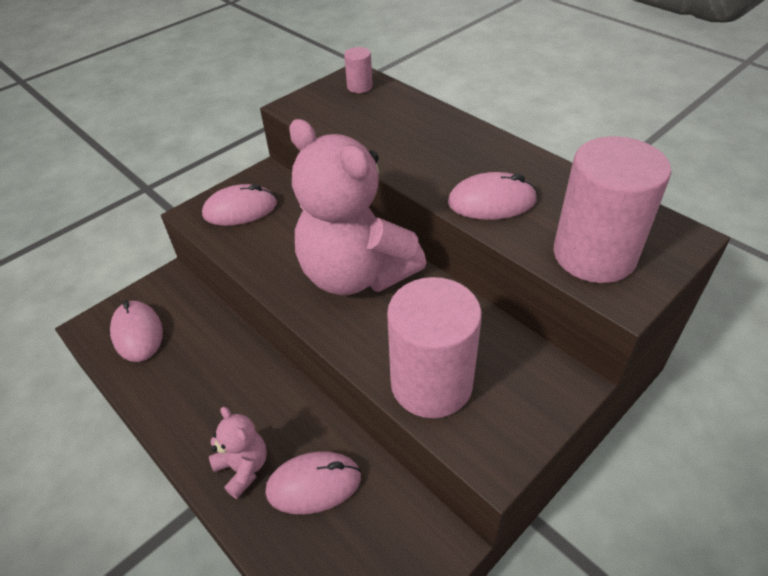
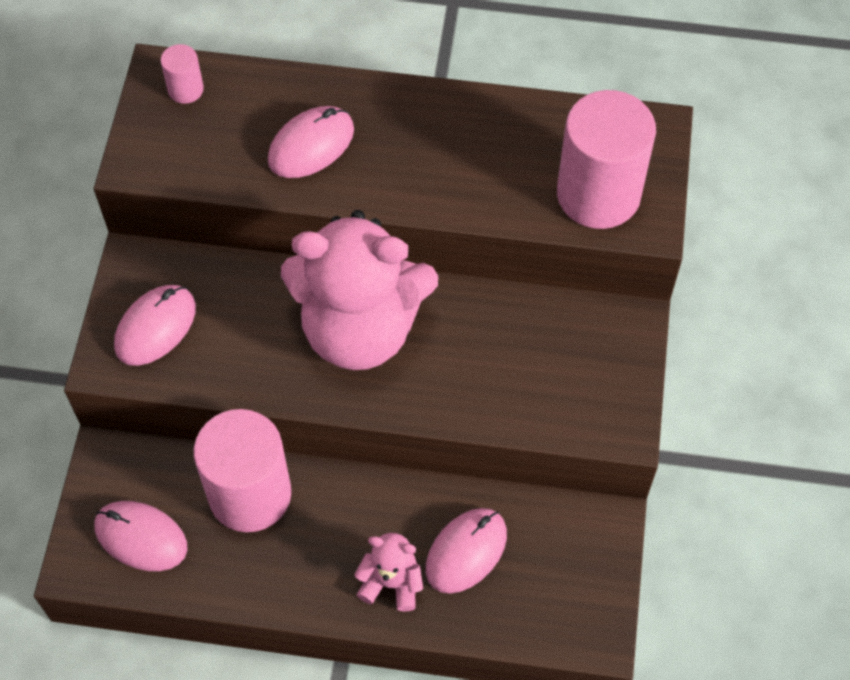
camera: 40 degrees left, 15 degrees up
(431, 383) = (524, 397): pink cylinder -> pink cylinder (250, 494)
(491, 202) = (467, 183): pink mouse -> pink mouse (311, 145)

